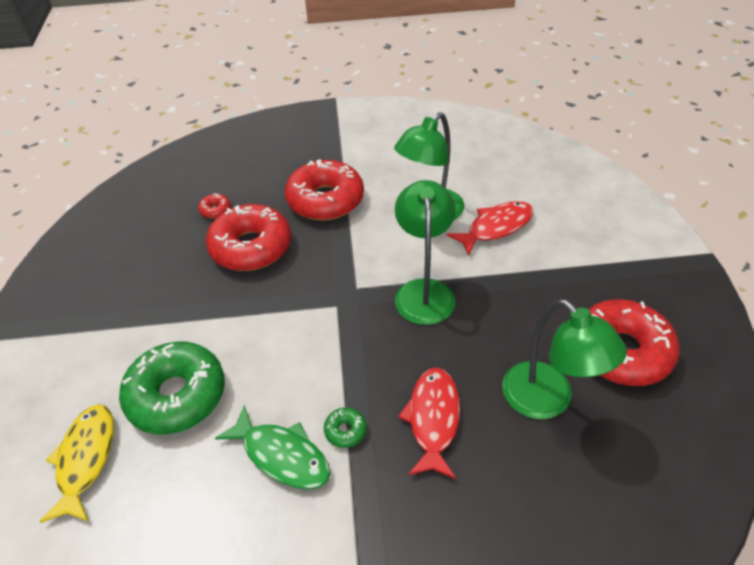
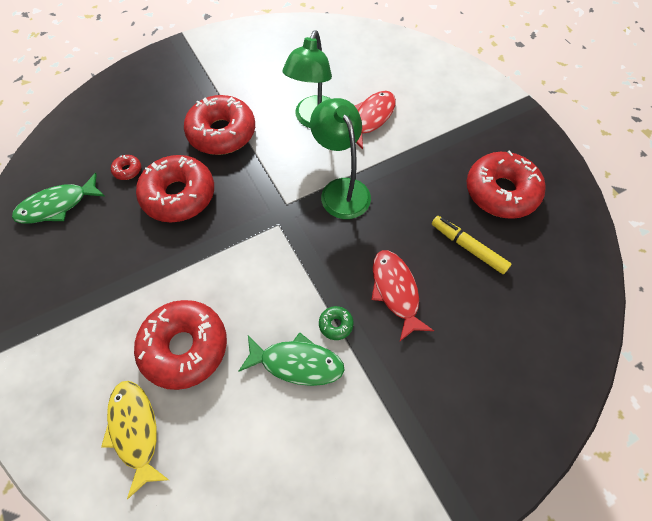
camera: 25 degrees left, 15 degrees up
(135, 223) = (57, 205): none -> green fish
(177, 395) = (185, 347): green donut -> red donut
(547, 401) = (468, 247): green lamp -> yellow marker

